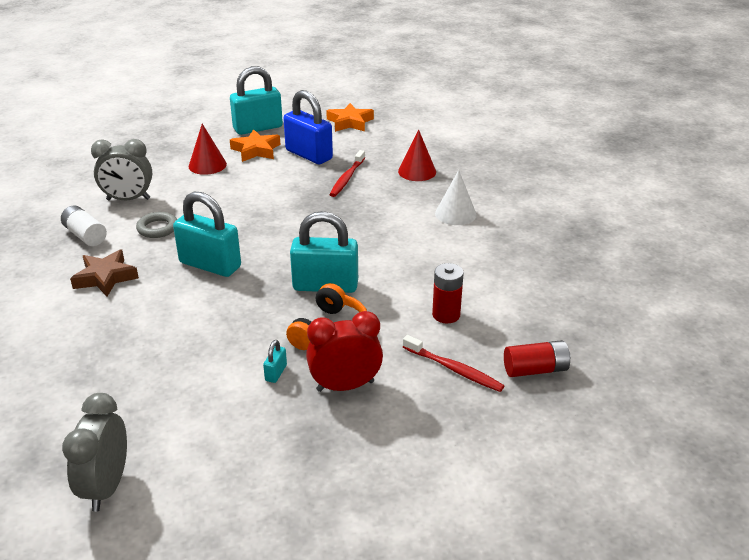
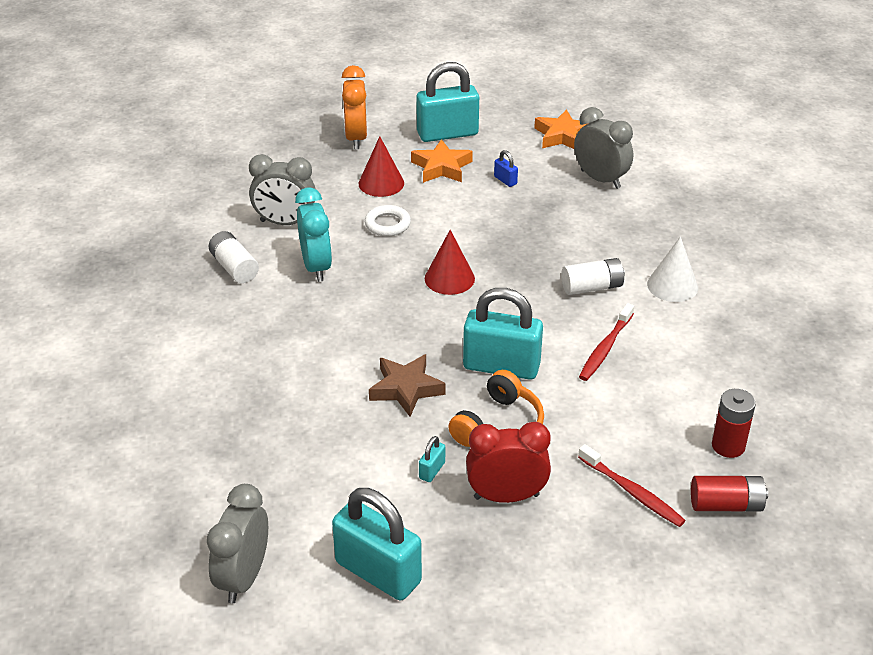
camera: 10 degrees right, 5 degrees up
(105, 277) = (254, 326): brown star -> brown star (406, 389)
(157, 228) = (316, 267): grey ring -> turquoise clock
(183, 136) = (356, 138): none -> orange clock
(210, 265) = (372, 323): turquoise padlock -> turquoise padlock (378, 572)
(216, 193) = (387, 224): none -> white ring
(309, 155) = (505, 180): blue padlock -> blue padlock, size x0.41
(347, 178) = (547, 220): red toothbrush -> red toothbrush (605, 348)
(384, 148) = (600, 179): none -> grey clock
(391, 221) = (592, 287): none -> white battery
(417, 171) = (635, 219): red cone -> red cone (449, 278)
(446, 315) = (635, 422): red battery -> red battery (728, 446)

